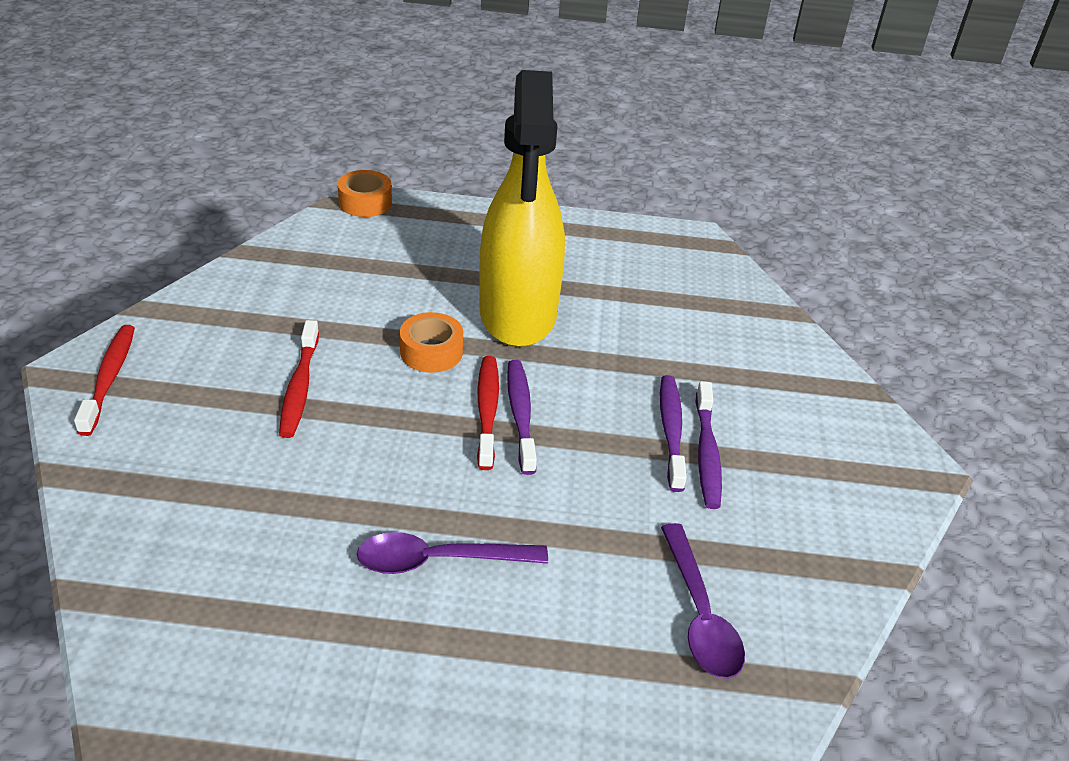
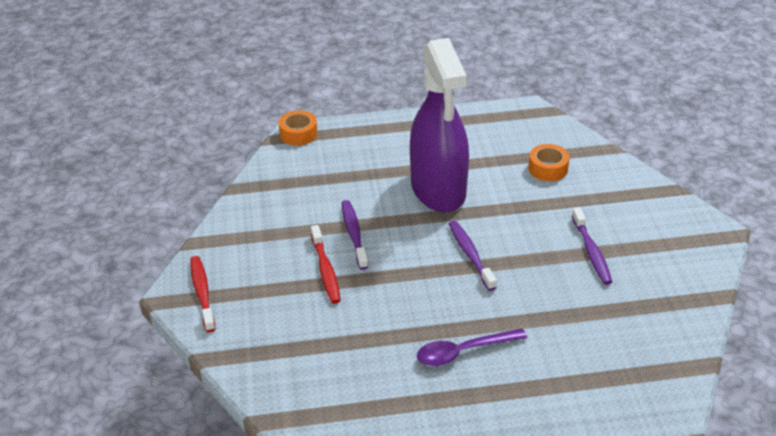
camera: 10 degrees left, 0 degrees up
(431, 352) = (396, 228): orange tape -> orange tape (548, 168)
(487, 410) = (449, 257): red toothbrush -> none
(518, 314) = (438, 190): yellow spray bottle -> purple spray bottle
(671, 431) = (565, 243): purple toothbrush -> purple toothbrush (354, 234)
(700, 615) = (623, 345): purple spoon -> none

